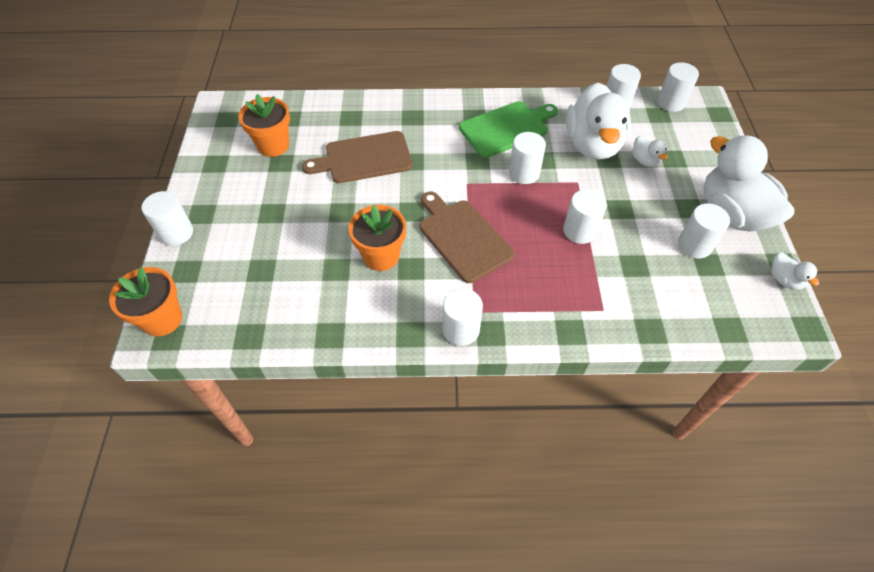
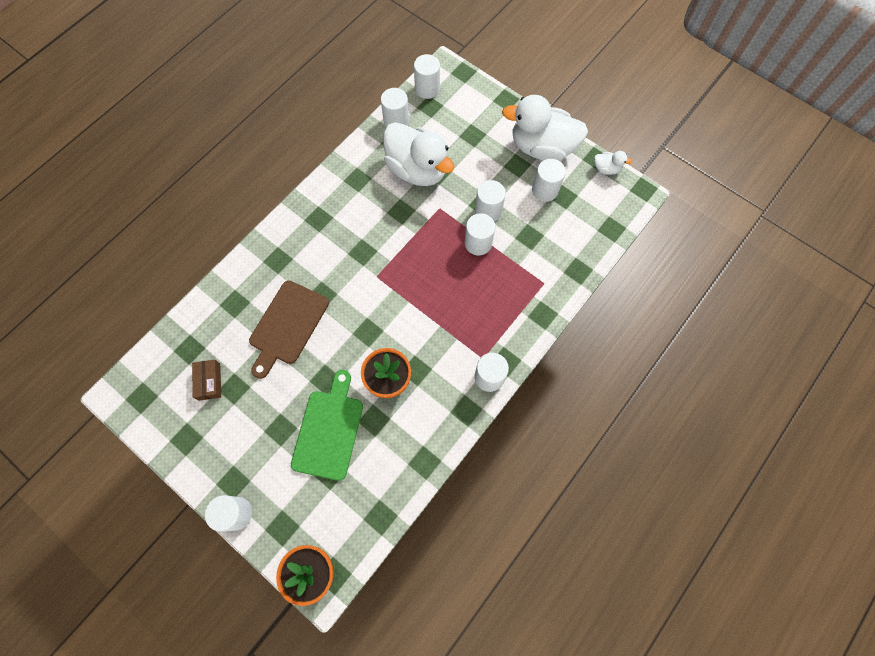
camera: 50 degrees left, 15 degrees up
(273, 145) = (209, 381): orange flower pot -> brown box
(462, 237) = (420, 318): brown cutting board -> none
(506, 128) = (350, 208): green cutting board -> green cutting board (328, 430)
(524, 173) = (401, 233): white cylinder -> white cylinder (488, 211)
(644, 160) = (459, 153): white duck -> none

